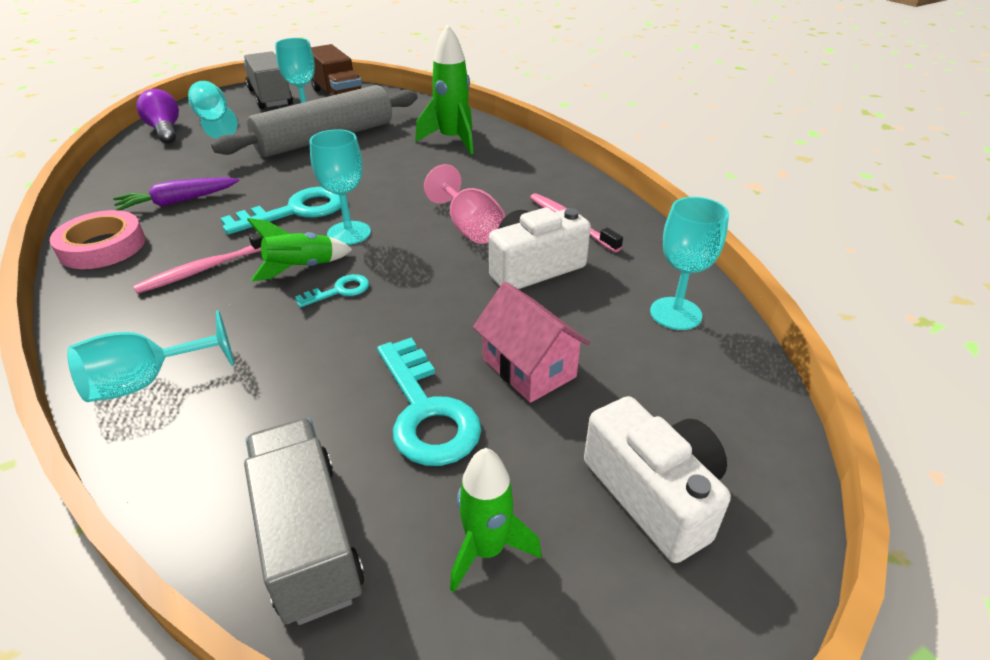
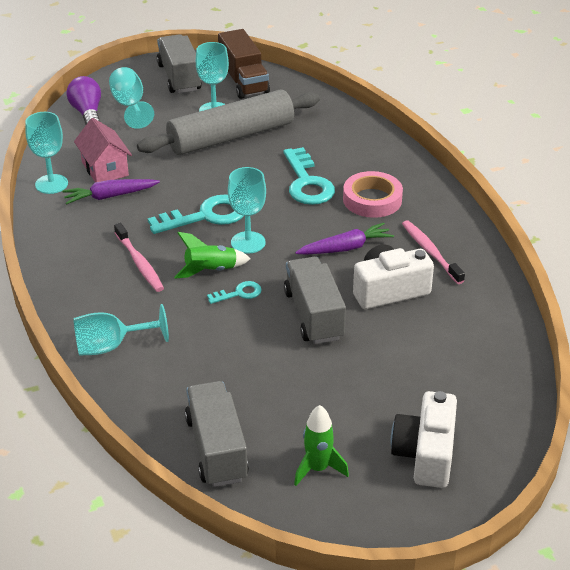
camera: 10 degrees right, 0 degrees up
(102, 246) = (59, 234): pink tape -> pink tape (372, 199)
(206, 269) = (139, 263): pink toothbrush -> pink toothbrush turned 90 degrees counterclockwise
(426, 411) = (292, 388): turquoise key -> turquoise key (307, 183)
(442, 307) = (314, 315): none -> grey truck
(452, 140) = (346, 150): green rocket -> none
(469, 228) = (345, 248): pink goblet -> purple carrot
(529, 368) = (367, 368): pink house -> pink house (105, 169)
(654, 494) = (425, 454): white camera -> white camera turned 150 degrees counterclockwise
(675, 313) = (486, 341): turquoise goblet -> turquoise goblet (51, 184)

